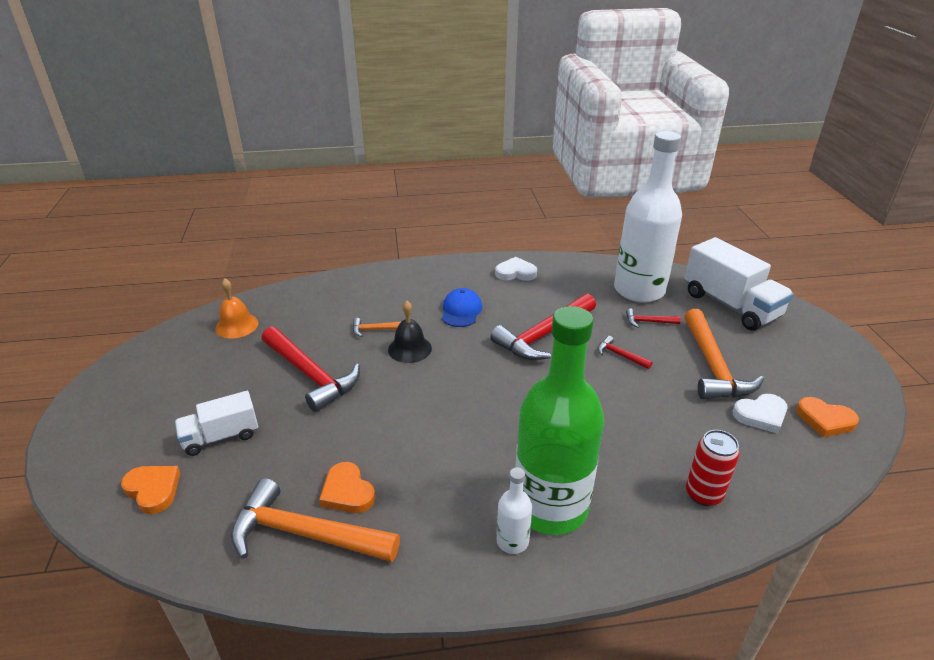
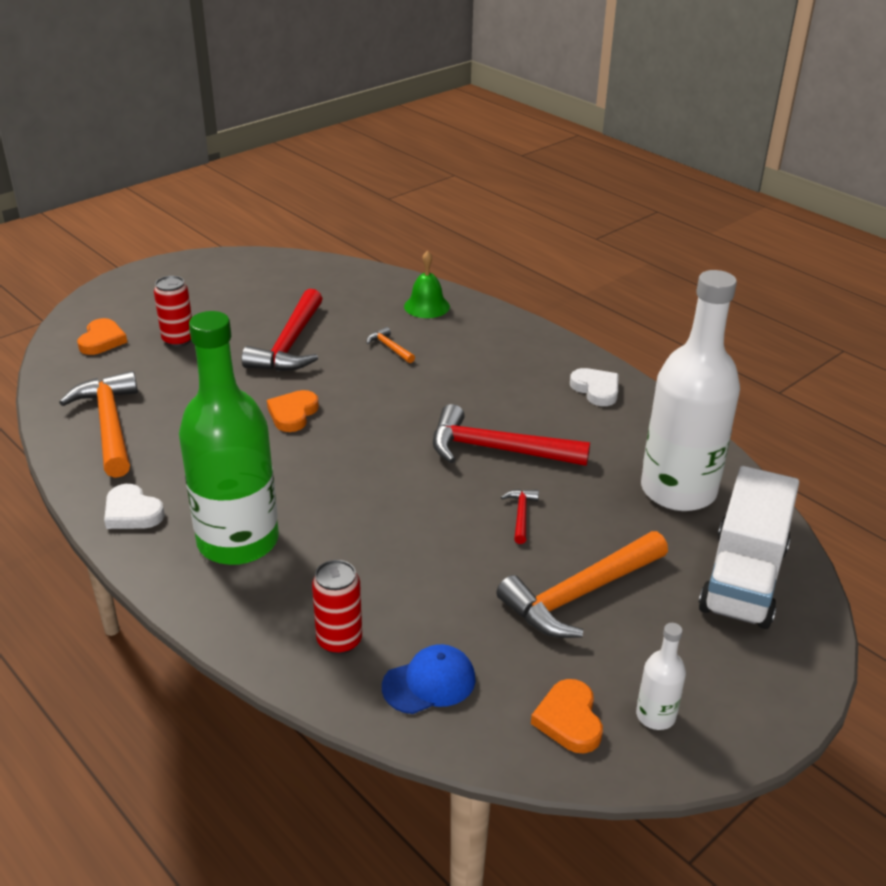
camera: 55 degrees right, 0 degrees up
(221, 437) = (178, 340): white truck -> red can
(237, 325) = (317, 280): orange bell -> none
(343, 293) = (427, 306): none -> green bell
(347, 492) = (168, 425): orange heart -> orange heart (293, 414)
(409, 349) = (382, 378): black bell -> none
(461, 311) = (479, 382): blue cap -> blue cap (429, 683)
(512, 541) = (179, 533): white bottle -> white bottle (655, 716)
(648, 322) = (615, 517): red hammer -> none
(761, 415) = (521, 658): white heart -> white heart (132, 512)

